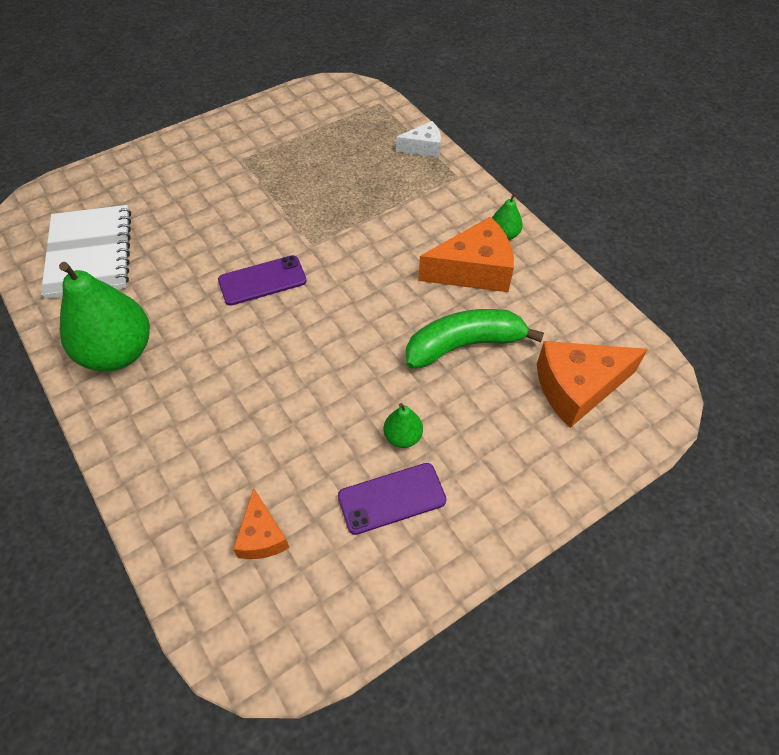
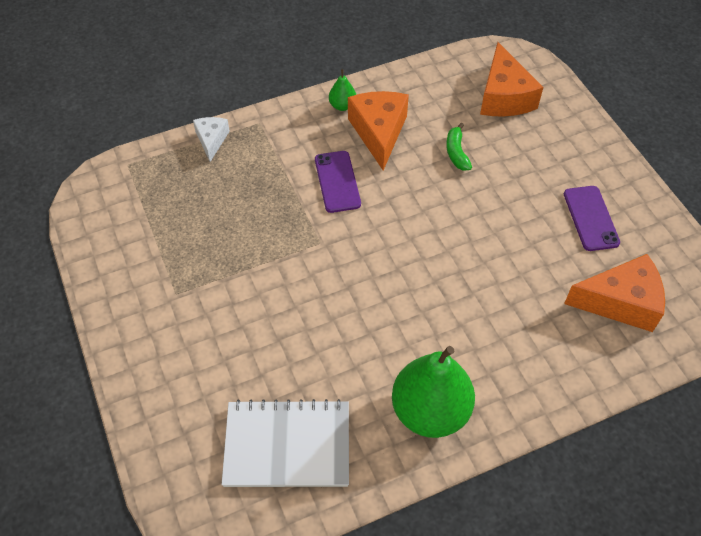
camera: 80 degrees left, 0 degrees up
(261, 536) = (620, 302): orange cheese -> orange cheese, size x1.76
(262, 281) = (360, 285): purple phone -> purple phone (337, 181)
(403, 437) = (539, 204): green pear -> none
(464, 345) = (456, 152): green banana -> green banana, size x0.53

